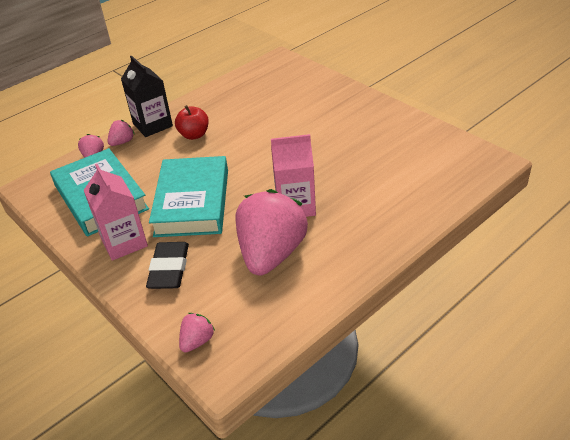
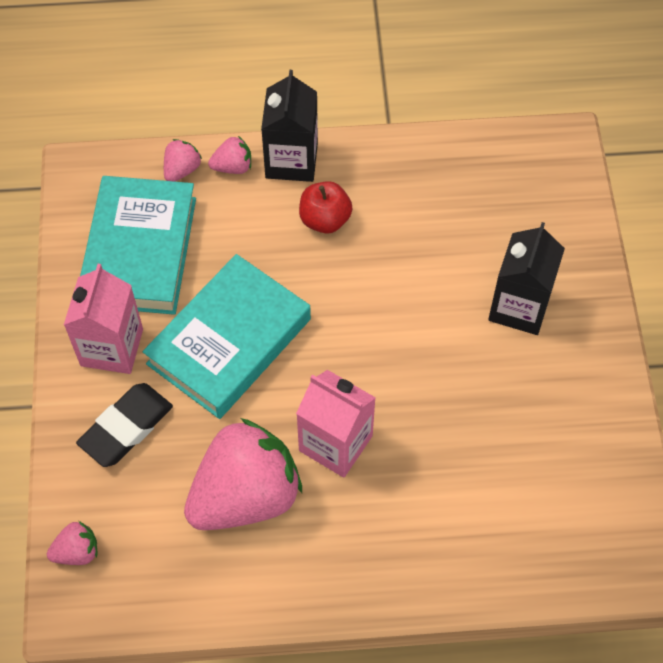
camera: 35 degrees right, 20 degrees up
(325, 113) = (519, 307): none -> black carton

